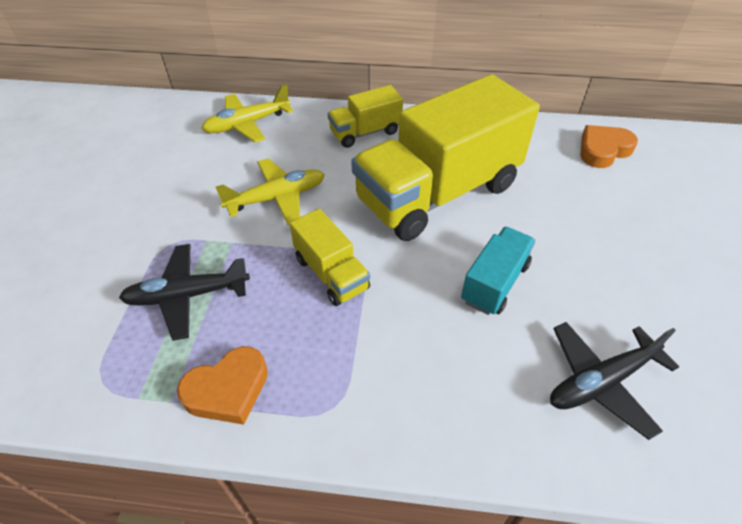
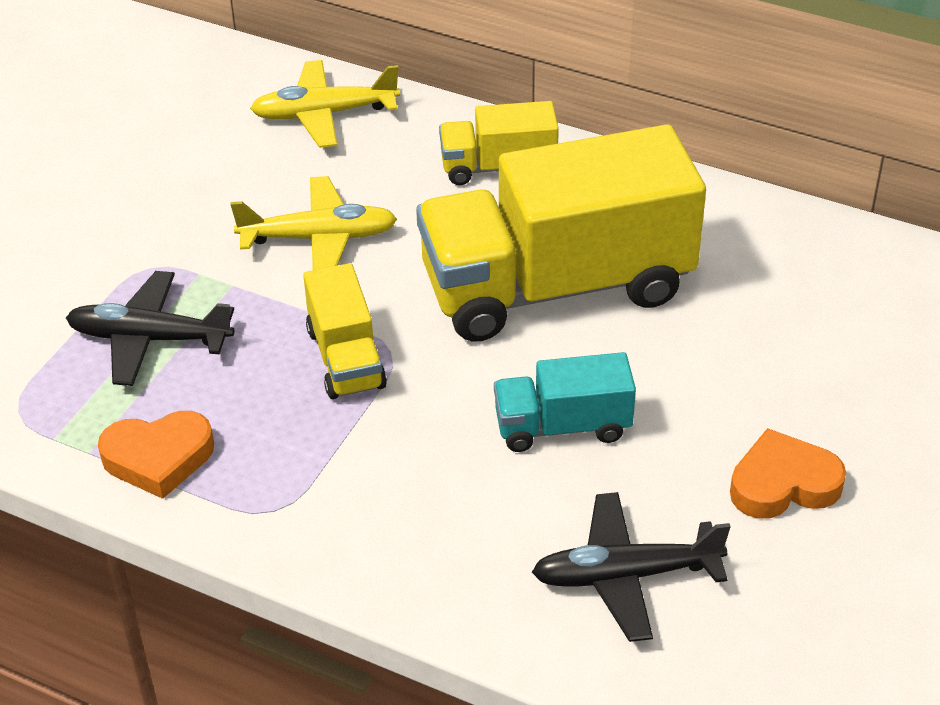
camera: 20 degrees right, 5 degrees down
(495, 283) = (562, 426): turquoise truck -> turquoise truck turned 150 degrees counterclockwise
(603, 150) = (867, 281): orange heart -> orange heart (783, 484)

